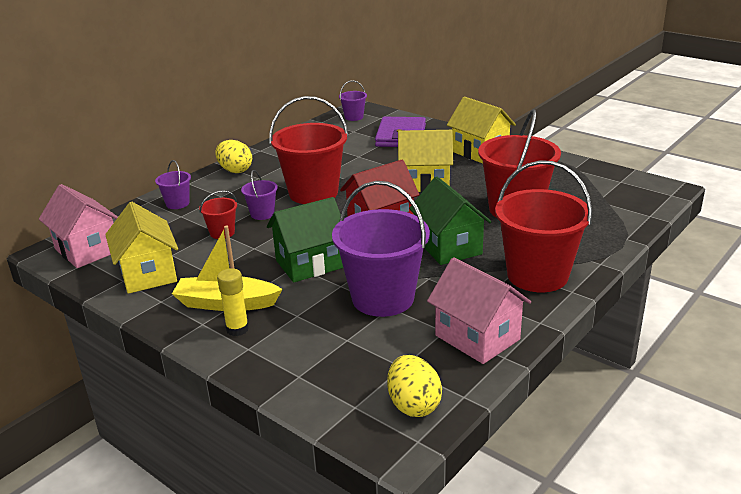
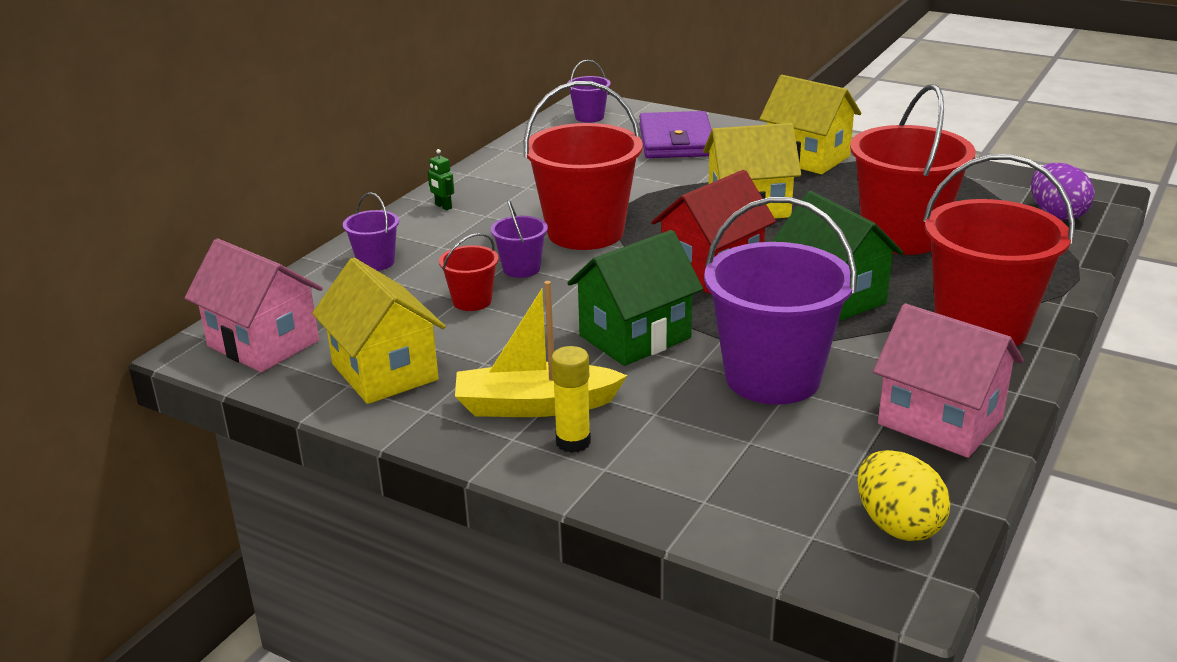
camera: 10 degrees left, 0 degrees up
(235, 170) = (443, 206): yellow egg -> green robot
(629, 201) = (1056, 214): none -> purple egg

